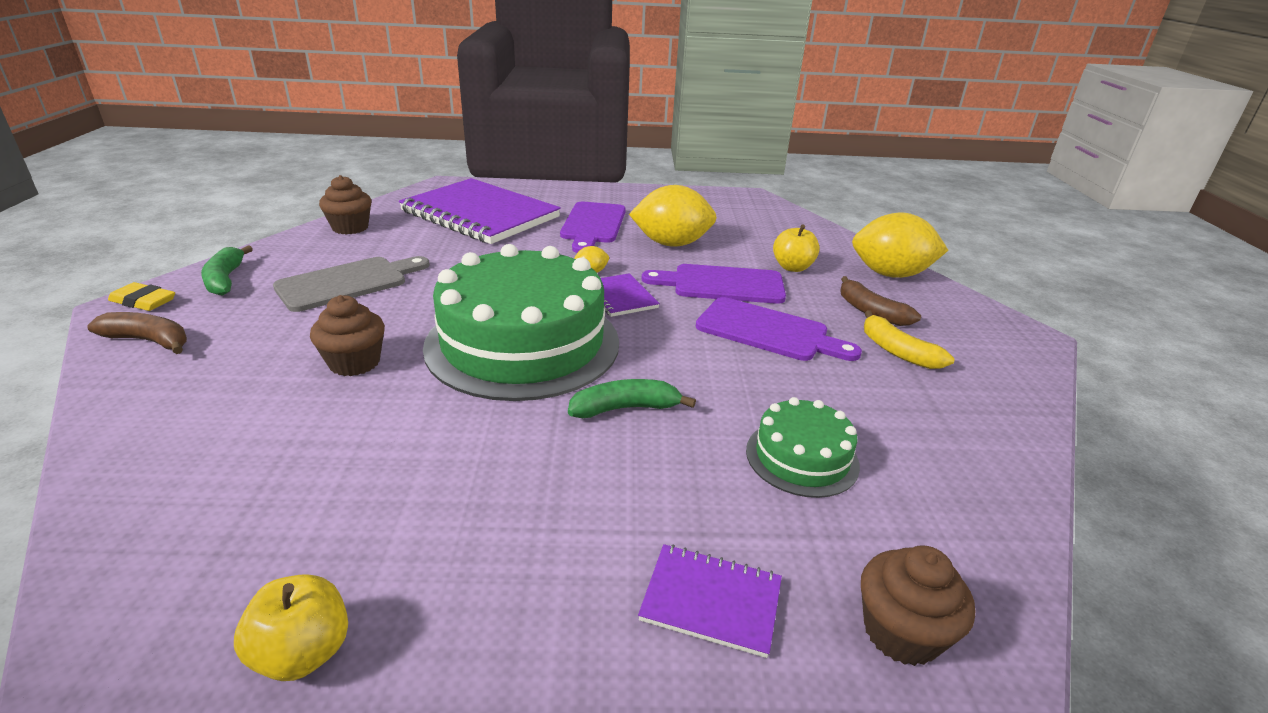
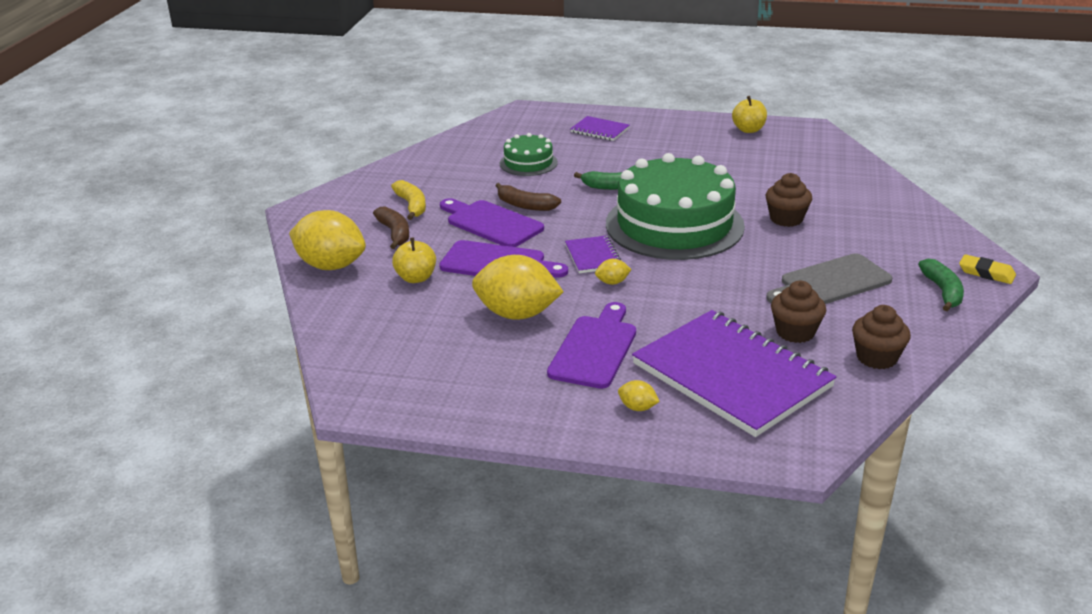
camera: 165 degrees left, 0 degrees up
(149, 341) = (940, 240): brown banana -> brown banana (525, 205)
(553, 198) = (637, 407): none -> yellow lemon
(901, 632) = (534, 121): brown cupcake -> brown cupcake (795, 332)

